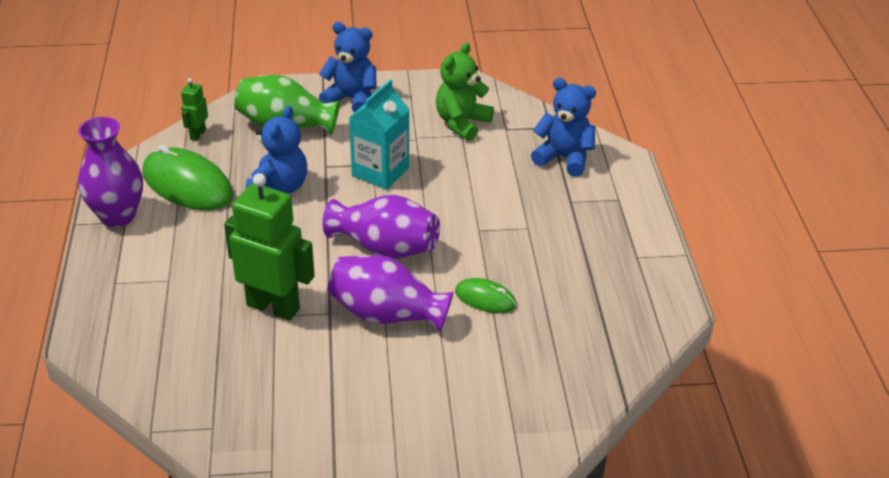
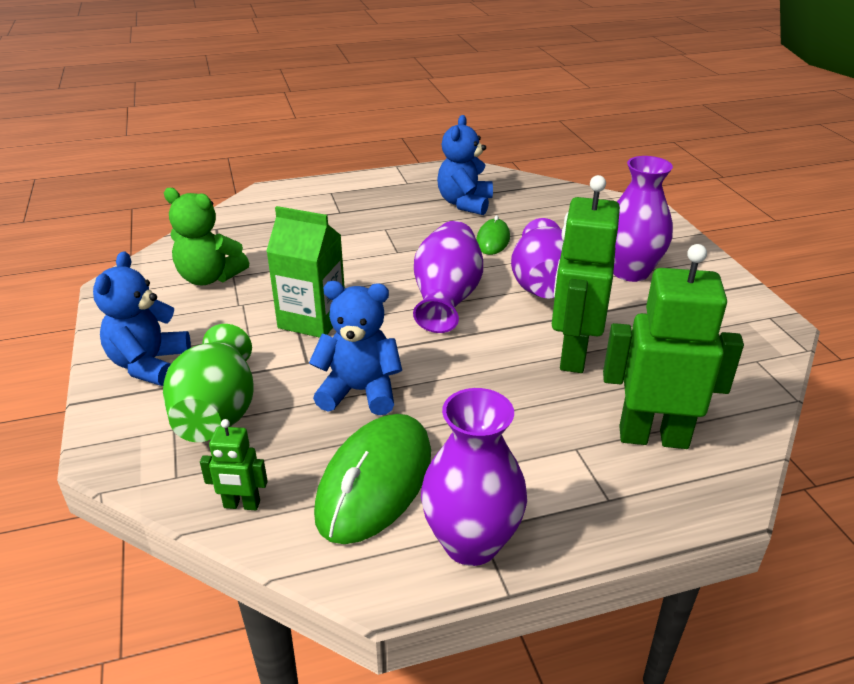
camera: 100 degrees left, 5 degrees down
(157, 323) = (653, 437): none -> green robot
(380, 172) = (312, 319): turquoise carton -> green carton
(391, 388) = (630, 272): none -> purple vase
(564, 158) = (271, 218): blue teddy bear -> blue teddy bear (465, 203)

